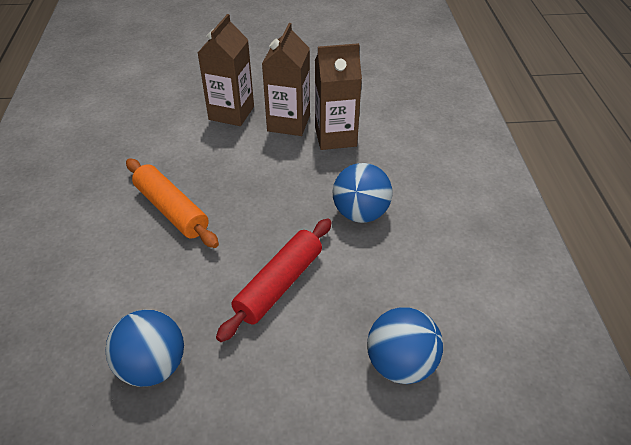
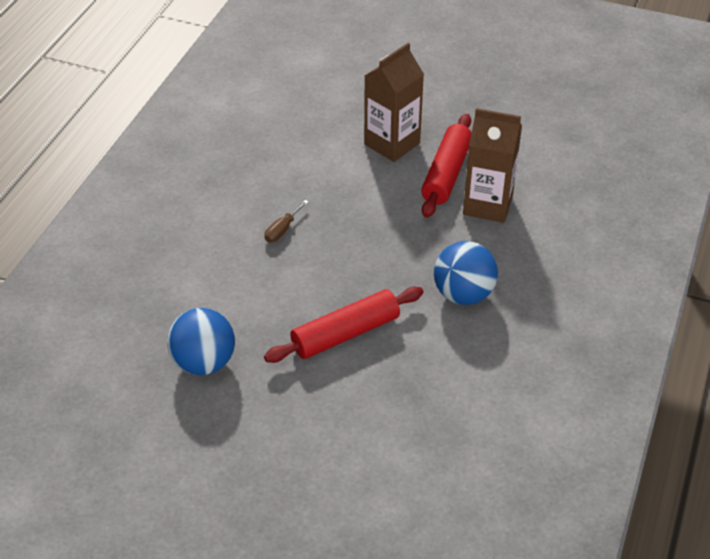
camera: 25 degrees right, 0 degrees up
(171, 210) = (282, 230): orange rolling pin -> brown screwdriver
(288, 123) = (446, 174): brown carton -> red rolling pin
(400, 364) = (414, 439): blue ball -> none

